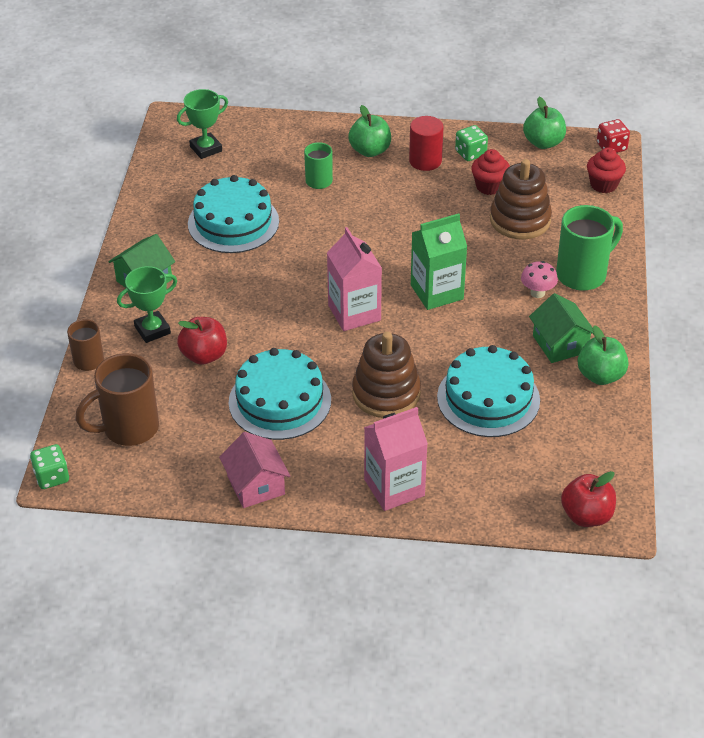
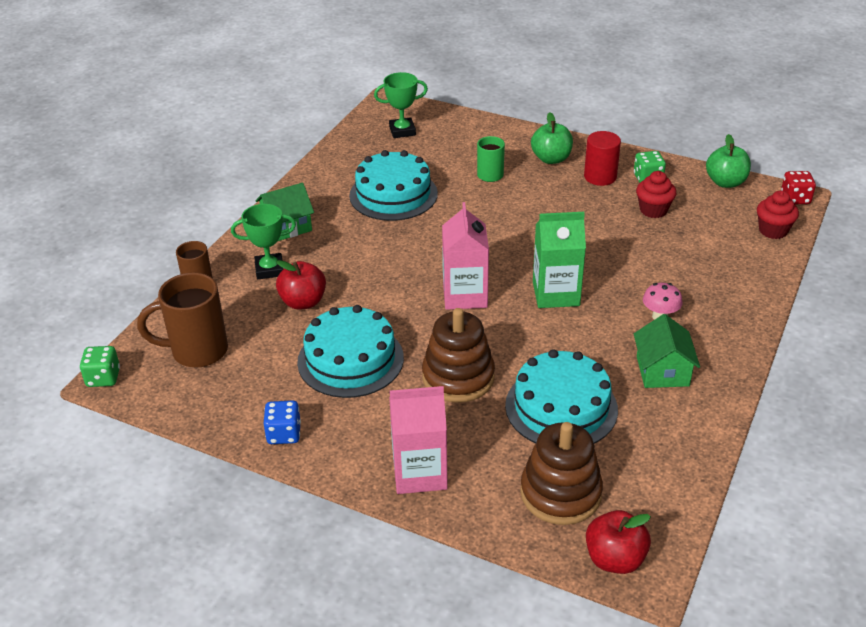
camera: 20 degrees right, 5 degrees down
(256, 485) = (284, 434): pink house -> blue dice
(520, 220) = (671, 246): brown stacking toy -> brown stacking toy (560, 493)
(583, 274) = (716, 309): green mug -> none
(600, 376) = (693, 413): green apple -> none

